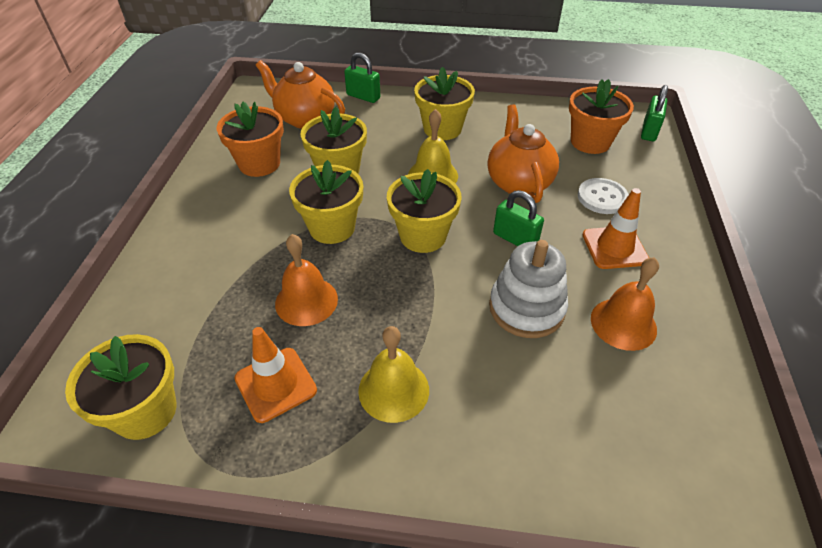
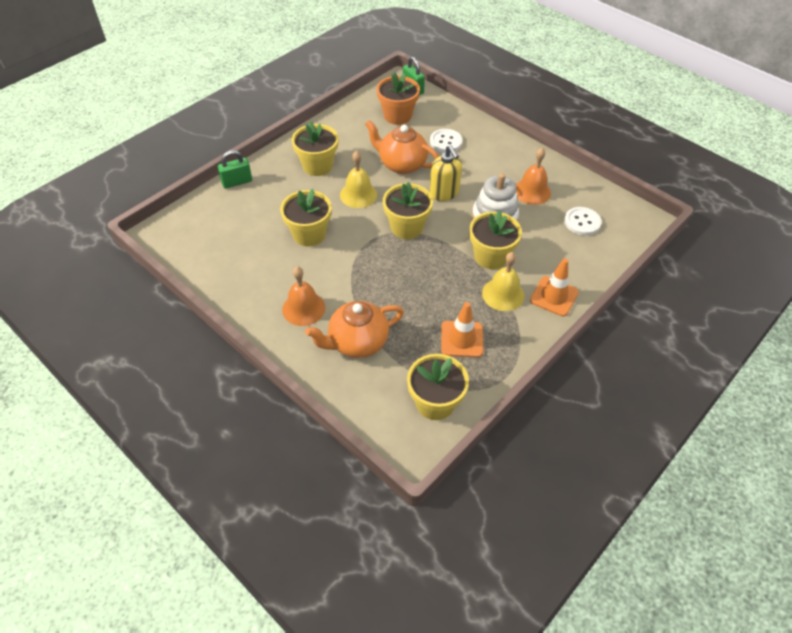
camera: 55 degrees left, 5 degrees up
(259, 164) = (258, 269): orange flower pot -> none
(305, 119) = (230, 223): orange teapot -> orange teapot (357, 342)
(306, 301) = (412, 301): orange bell -> orange bell (303, 308)
(332, 227) = (361, 262): yellow flower pot -> yellow flower pot (490, 256)
(515, 239) = (444, 193): green padlock -> yellow soap dispenser
(614, 247) = (484, 162): orange traffic cone -> orange traffic cone (554, 296)
(635, 418) = (582, 222): none -> white button

